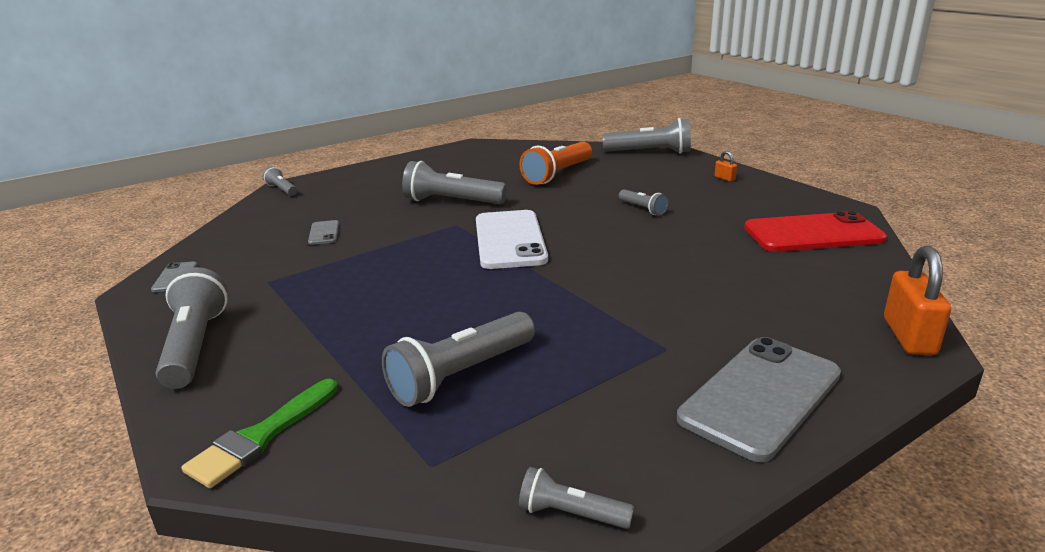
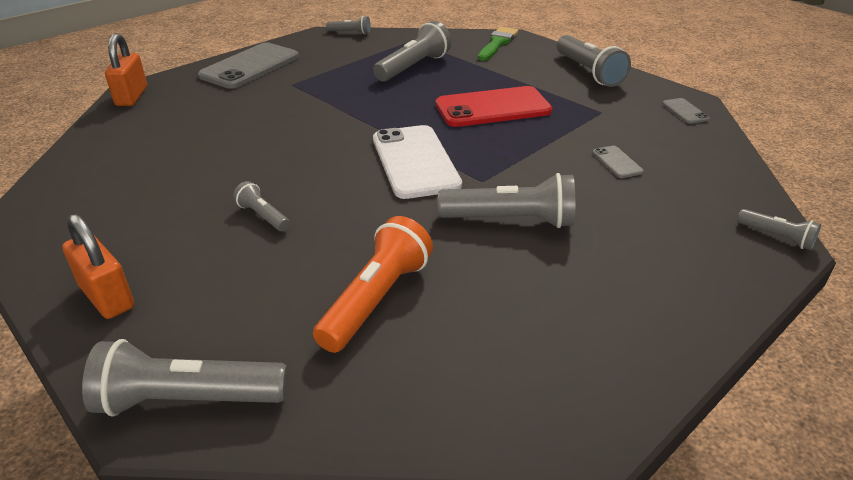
camera: 170 degrees right, 10 degrees up
(724, 178) = (107, 297): orange padlock -> orange padlock, size x2.15
(813, 234) = (96, 183): red phone -> red phone (493, 108)

